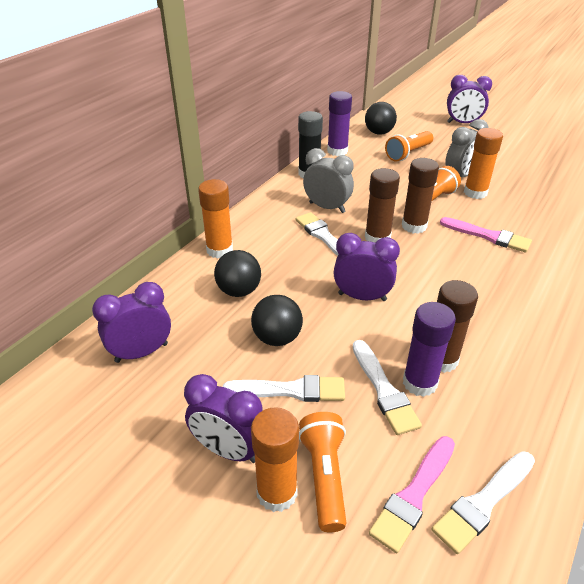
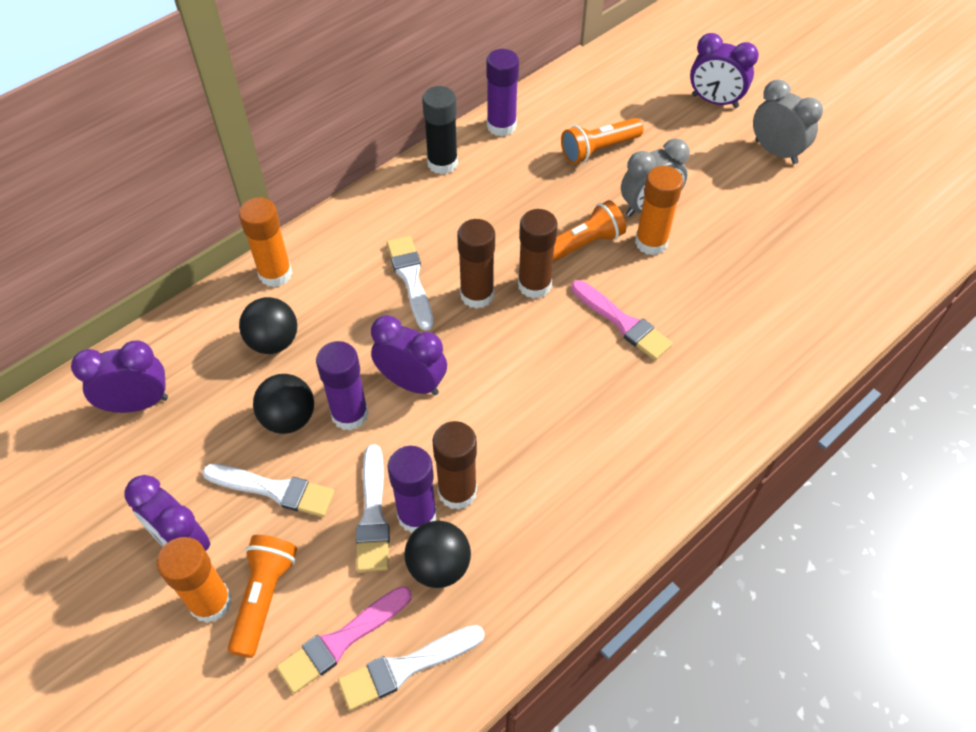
camera: 15 degrees right, 15 degrees up
(325, 326) = (350, 414): none -> purple glue stick
(327, 207) = (437, 229): grey clock -> grey clock (776, 152)
(379, 133) = (579, 99): black ball -> black ball (439, 566)

